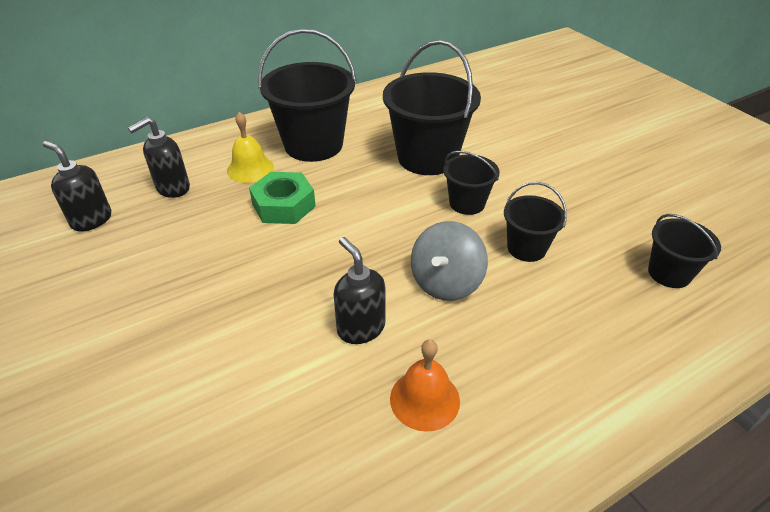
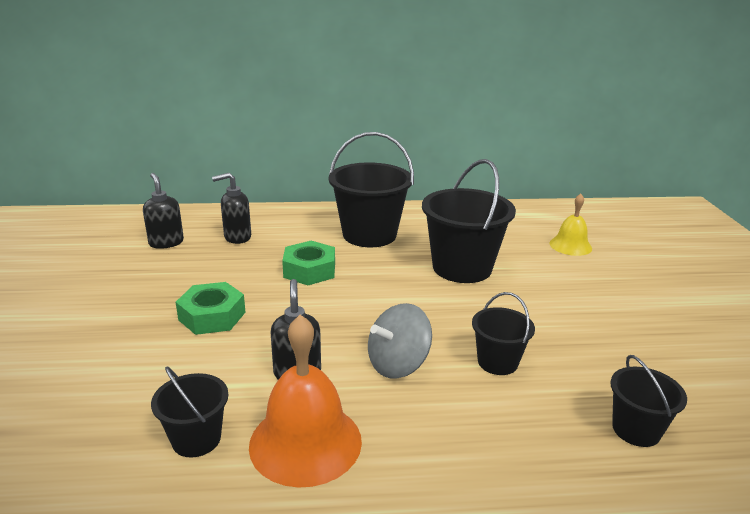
camera: 25 degrees right, 15 degrees down
(221, 295) = (212, 316): none -> green nut
(250, 169) = (305, 239): yellow bell -> yellow bell (570, 245)
(424, 399) = (305, 442): orange bell -> orange bell, size x1.66
(467, 203) = (469, 311): black bucket -> black bucket (196, 439)

